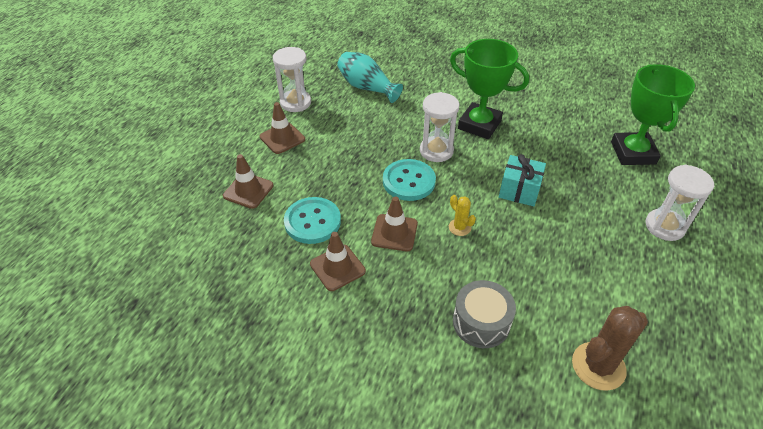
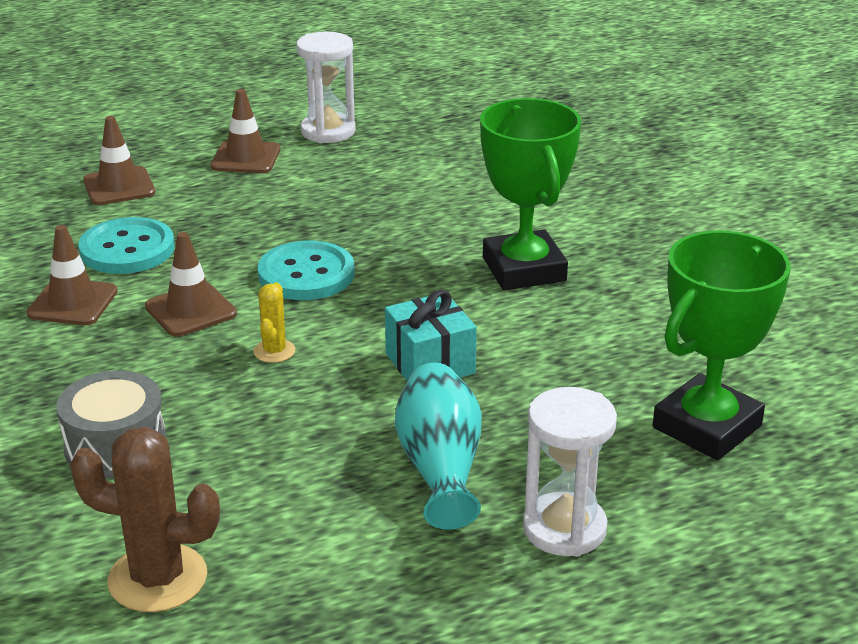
camera: 45 degrees right, 15 degrees down
(367, 87) = (449, 157): turquoise vase -> turquoise vase (440, 467)
(436, 151) = (404, 264): white hourglass -> none

